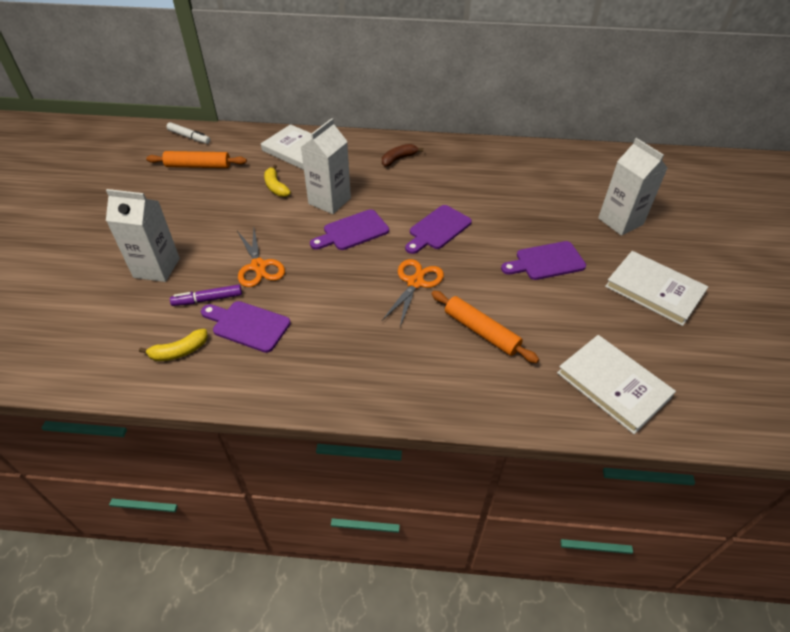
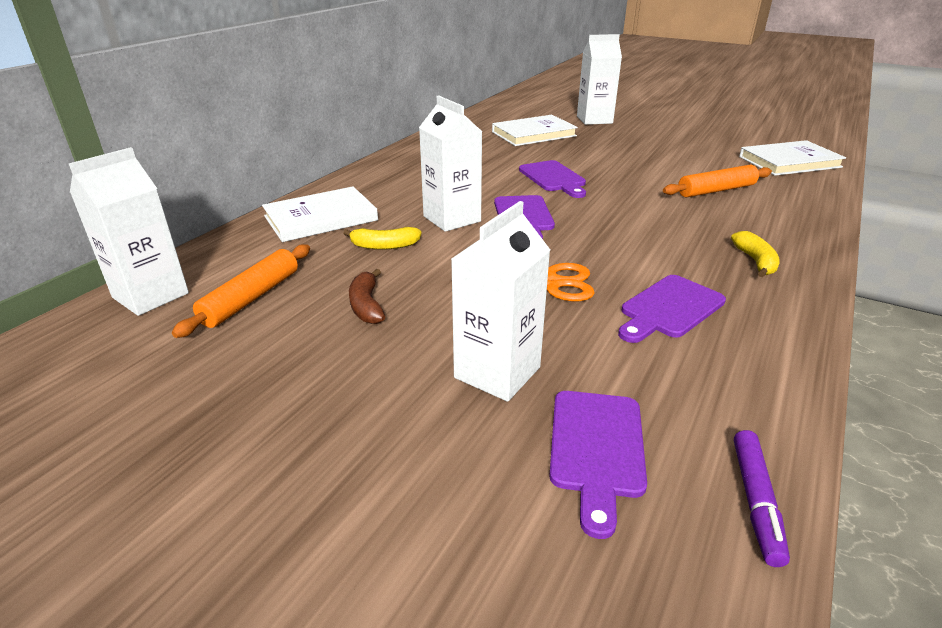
camera: 65 degrees left, 15 degrees down
(179, 351) = (709, 372): yellow banana -> yellow banana (755, 261)
(189, 137) = (150, 295): white marker -> white carton
(207, 299) = (602, 333): purple marker -> purple marker (755, 501)
(398, 159) = (410, 172): brown banana -> brown banana (366, 306)
(415, 282) = (633, 203): orange scissors -> none
(546, 261) = (631, 150): purple cutting board -> purple cutting board (596, 449)
(654, 290) = (684, 129): white book -> white book (533, 134)

